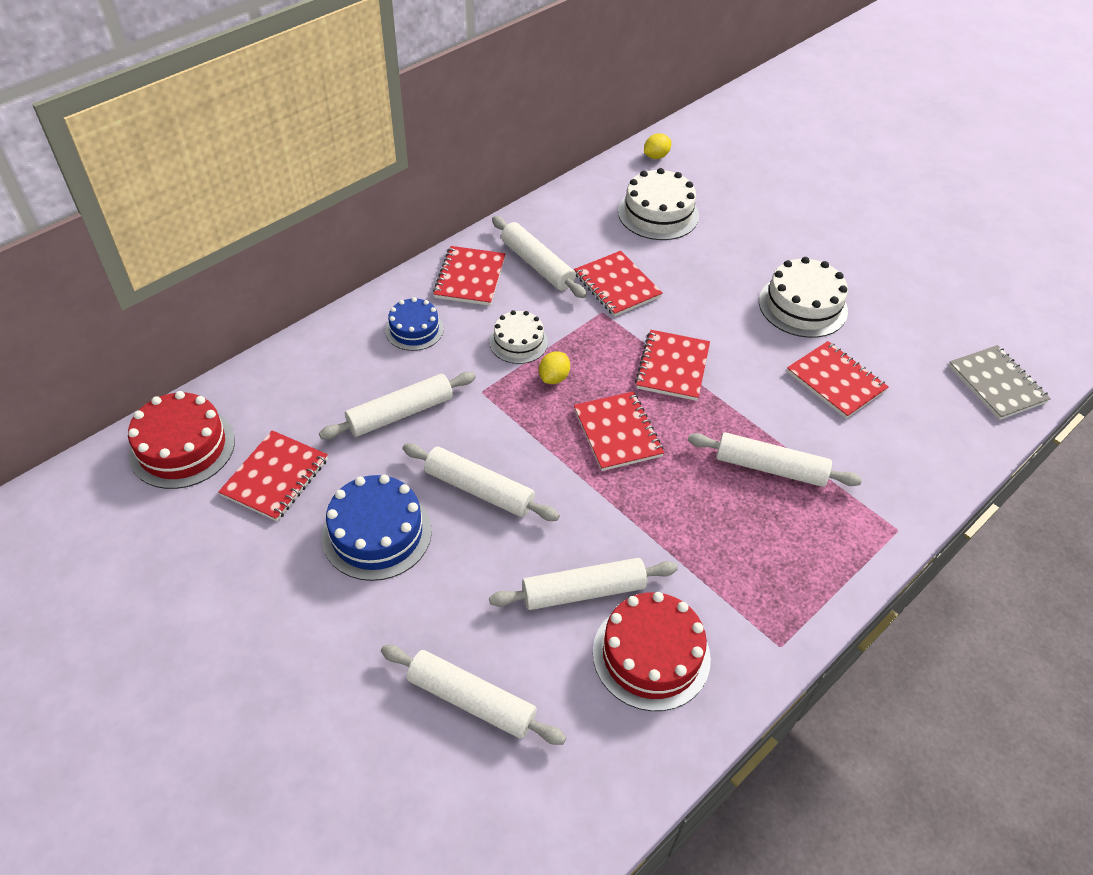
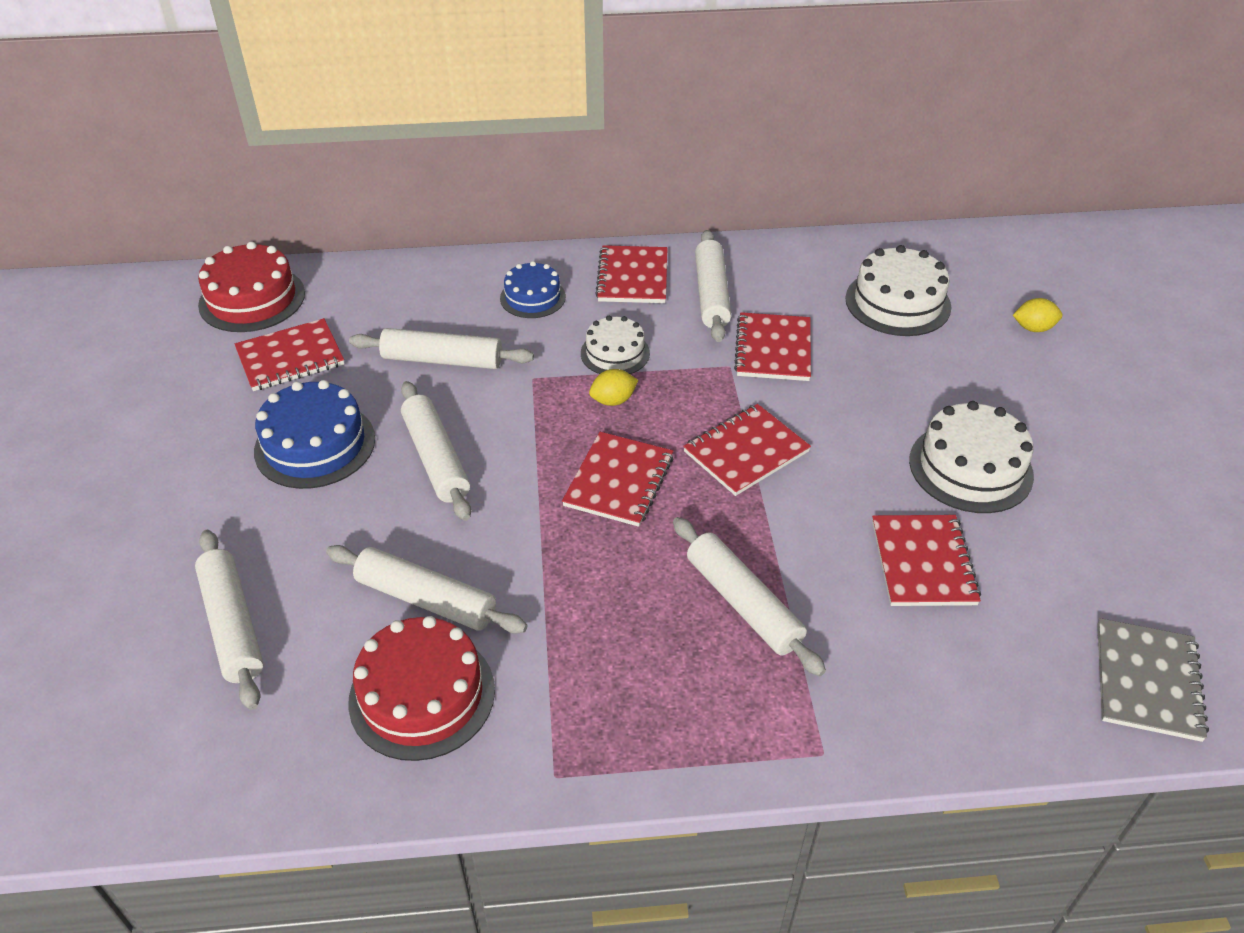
camera: 40 degrees right, 5 degrees down
(470, 278) = (632, 277): red notebook -> red notebook turned 45 degrees counterclockwise
(656, 156) = (958, 248): yellow lemon -> yellow lemon (1033, 328)

